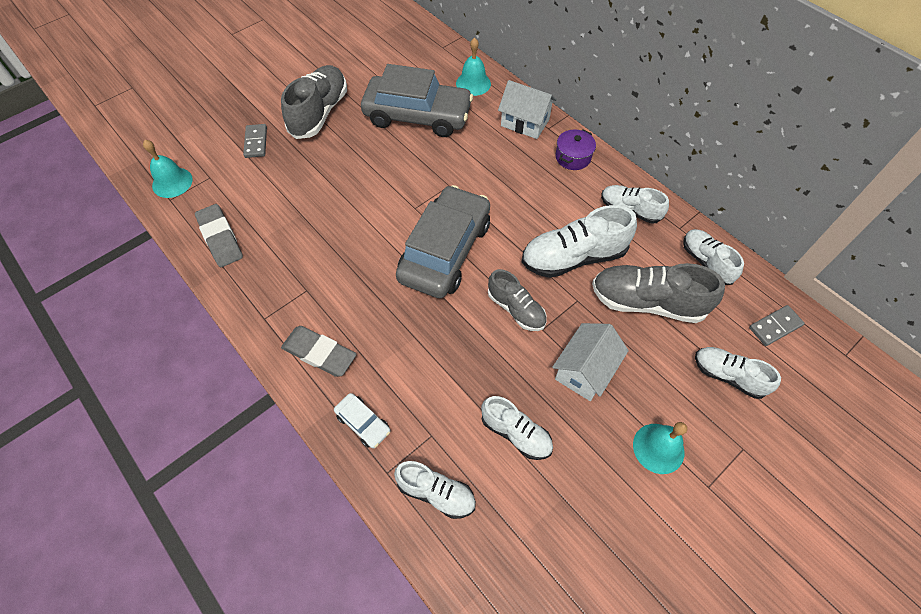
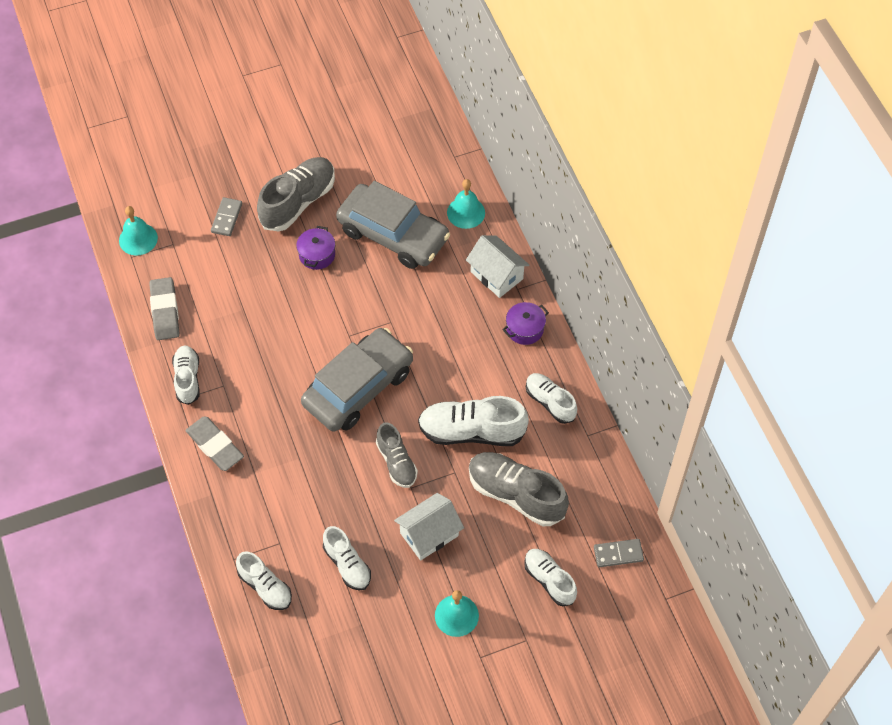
camera: 20 degrees right, 0 degrees up
(354, 149) = (317, 255): none -> purple pot
(363, 423) = (229, 515): white car -> none
(706, 262) = (592, 476): white shoe -> white shoe (187, 379)

